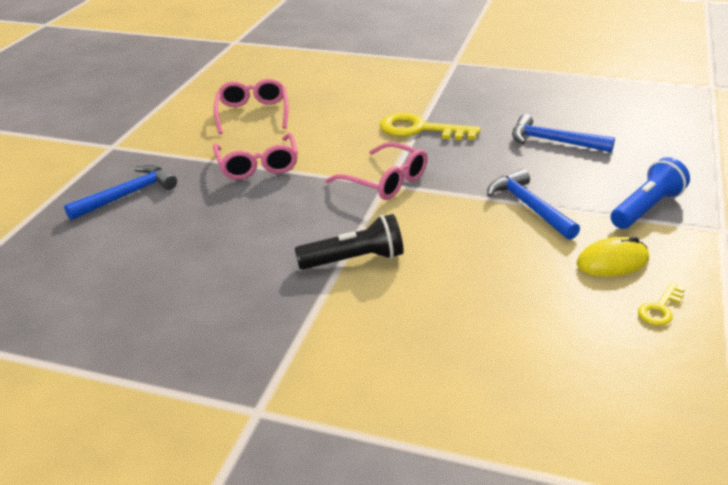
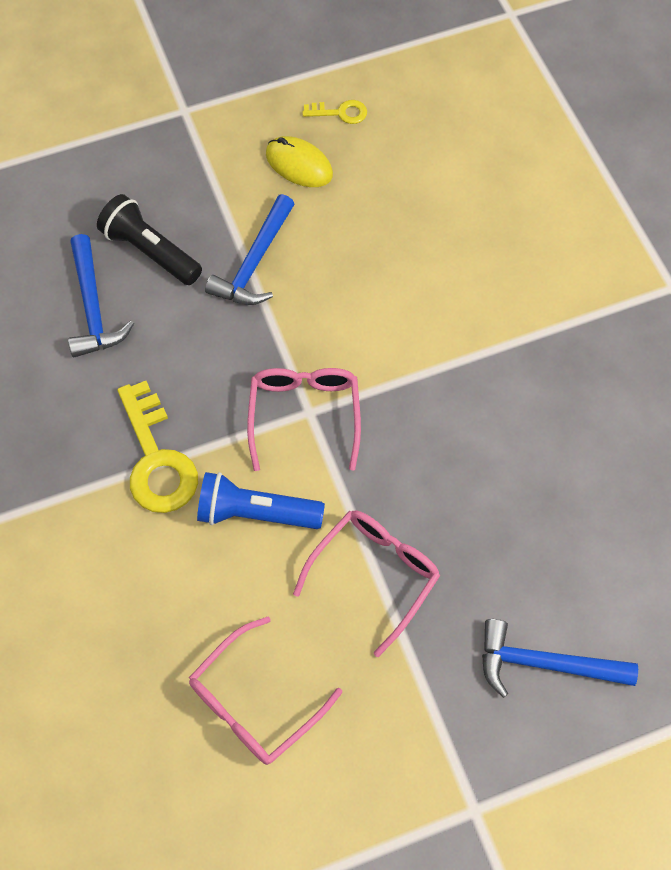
camera: 130 degrees left, 30 degrees up
(354, 260) = (457, 348): black flashlight -> black flashlight (150, 251)
(646, 208) = (186, 174): blue flashlight -> blue flashlight (255, 513)

